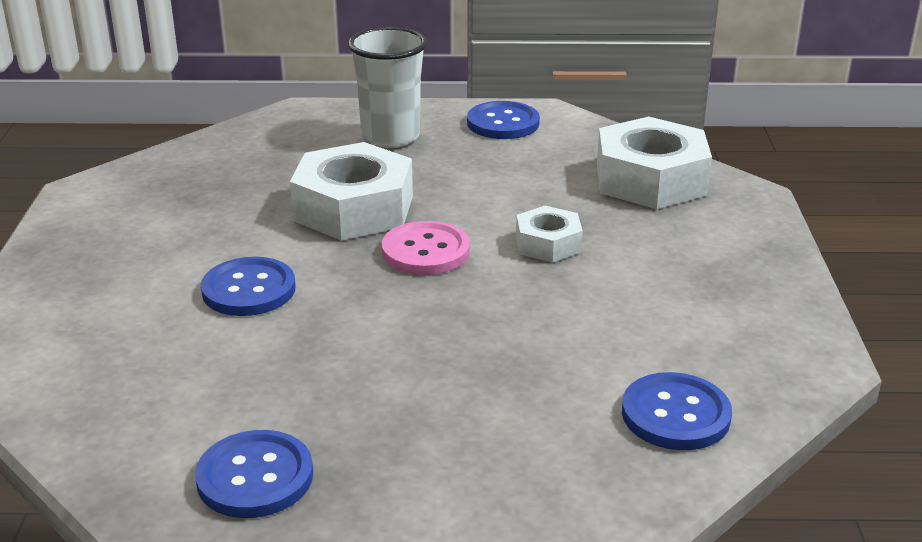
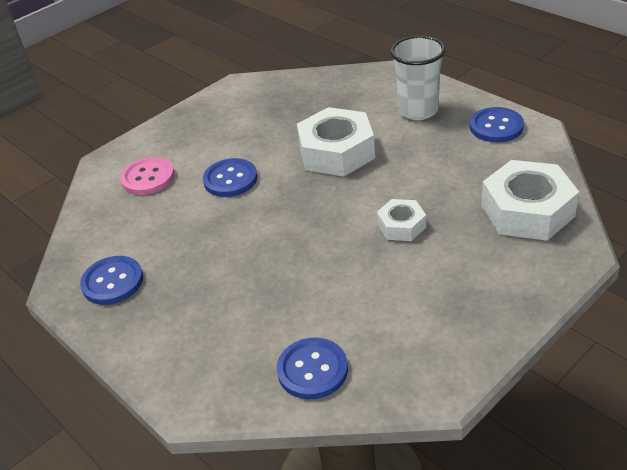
camera: 50 degrees right, 10 degrees up
(426, 251) = (334, 198): pink button -> pink button (148, 178)

